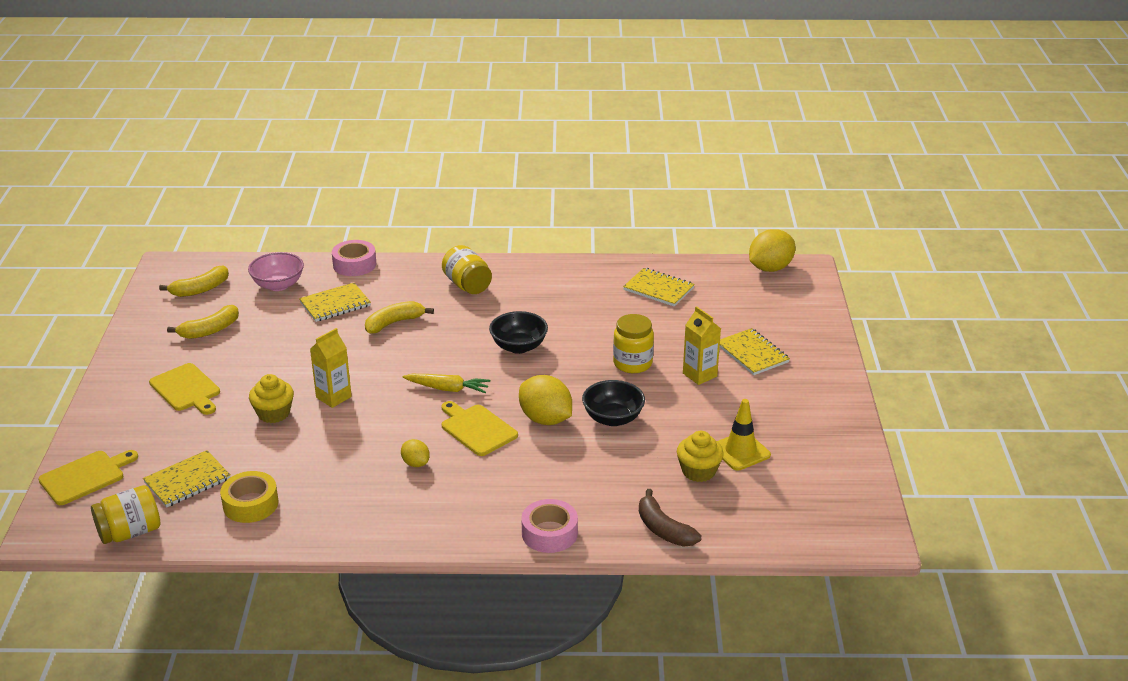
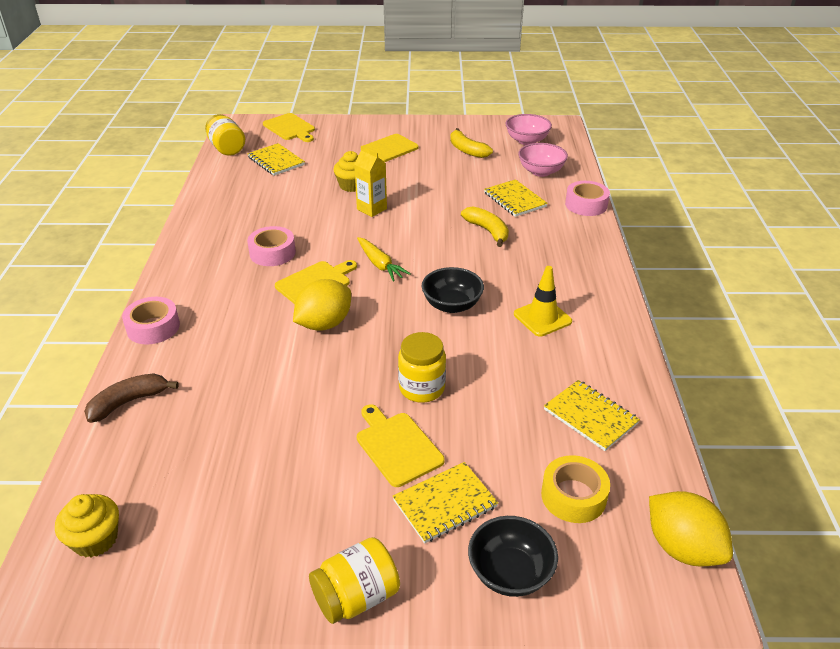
camera: 90 degrees right, 5 degrees up
(200, 289) = (527, 141): yellow banana -> pink bowl
(250, 504) = (242, 186): yellow tape -> yellow tape (573, 496)
(415, 463) = (272, 253): yellow lemon -> pink tape
(447, 389) = (380, 264): yellow carrot -> yellow carrot turned 45 degrees counterclockwise
(467, 285) = (564, 269): yellow jar -> yellow jar (356, 597)
(613, 418) = (319, 370): black bowl -> black bowl (510, 573)
(658, 289) = (590, 417): yellow notebook -> yellow notebook turned 75 degrees counterclockwise
(698, 471) = (212, 434): yellow cupcake -> yellow cupcake (95, 539)
(699, 375) = (397, 446): yellow carton -> yellow cutting board
(740, 451) = (239, 474): yellow traffic cone -> yellow traffic cone (542, 318)

